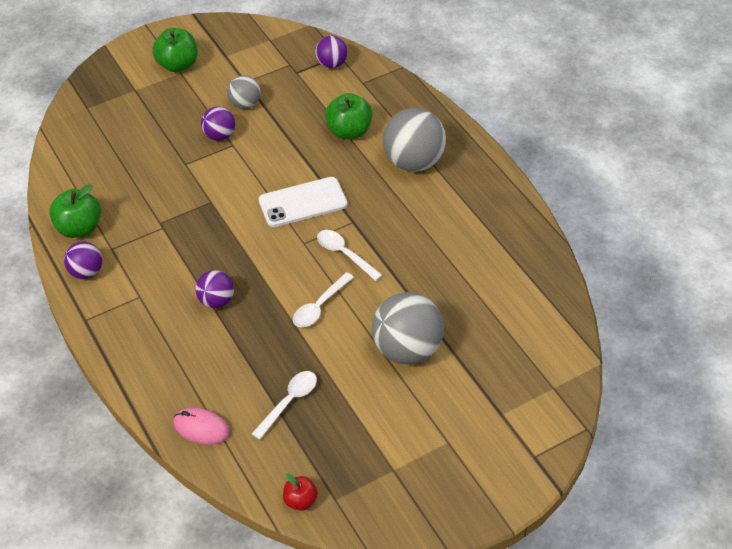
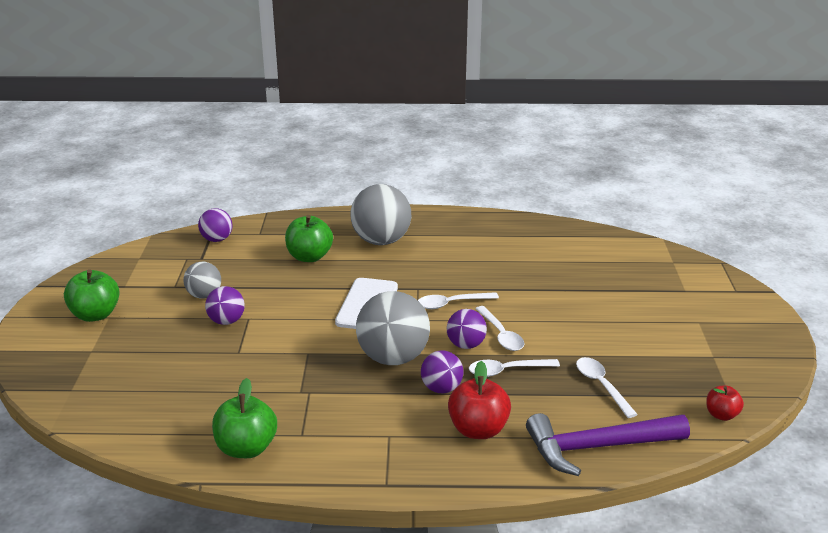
camera: 60 degrees left, 20 degrees down
(86, 272) = (317, 462): purple ball -> purple ball (466, 345)
(178, 345) = (478, 430): none -> red apple
(201, 428) = (597, 447): pink mouse -> purple hammer
(269, 331) = (507, 371): none -> white spoon
(407, 349) = (586, 309): grey ball -> grey ball (393, 358)

